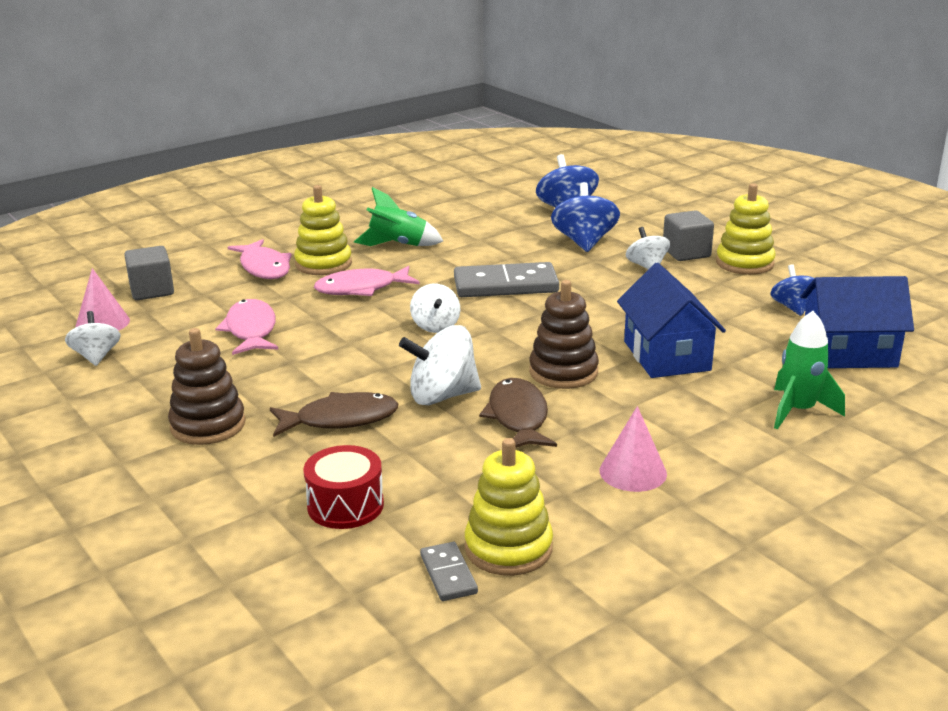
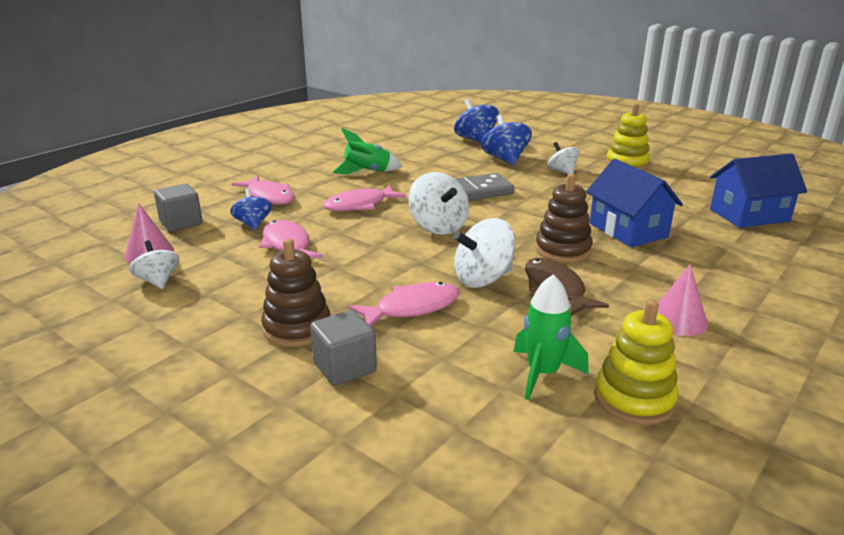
camera: 15 degrees left, 0 degrees up
(323, 264) = (316, 190): yellow stacking toy -> none
(340, 419) = (412, 308): brown fish -> pink fish
(345, 505) = (467, 382): red drum -> none
(435, 326) = (438, 227): white spinning top -> white spinning top, size x1.57
(448, 574) = (602, 432): grey domino -> none
(686, 253) = (582, 160): grey cube -> grey cube (345, 367)
(793, 307) = (685, 189): blue spinning top -> blue spinning top (253, 224)
(798, 411) = (753, 258): green rocket -> green rocket (542, 373)

